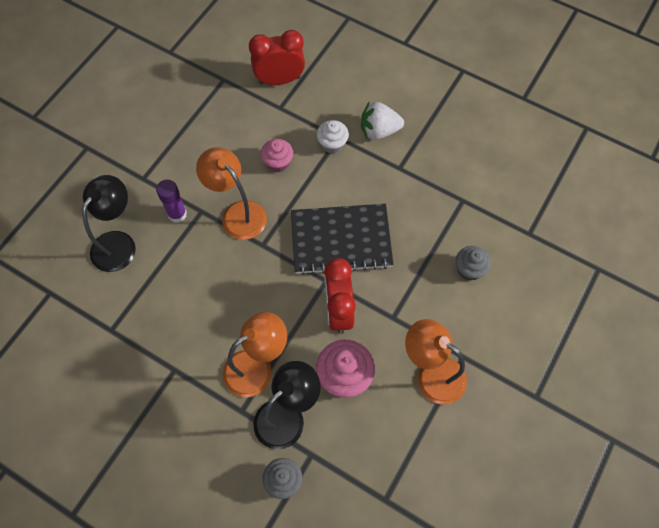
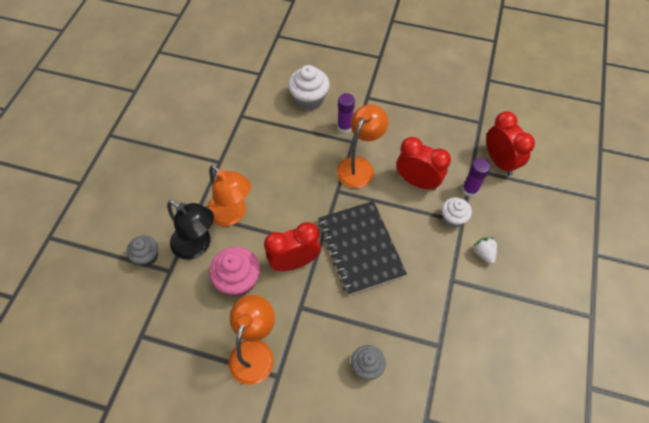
camera: 75 degrees right, 5 degrees down
(118, 243) = (309, 99): black lamp -> white cupcake
(278, 162) = (417, 182): pink cupcake -> red clock
(304, 118) = (469, 190): none -> purple glue stick
(379, 131) = (484, 253): white strawberry -> white strawberry, size x0.63

